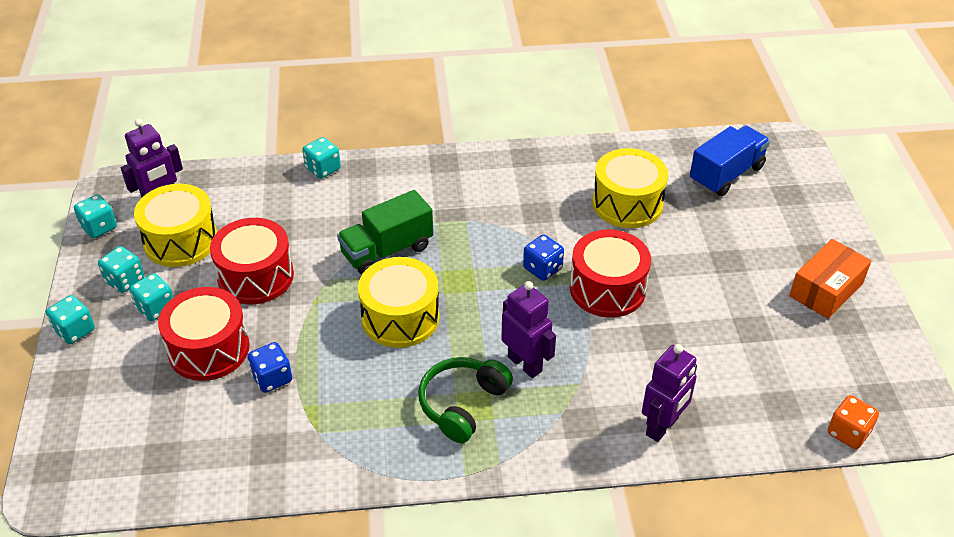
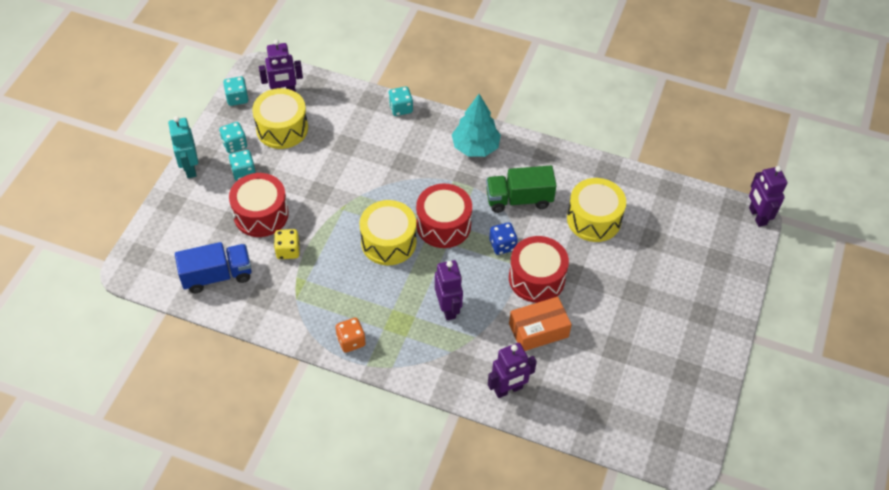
camera: 25 degrees right, 10 degrees up
(75, 330) = (189, 168): turquoise dice -> turquoise robot
(255, 276) = (315, 174): red drum -> red drum (443, 225)
(272, 378) = (288, 250): blue dice -> yellow dice
(387, 250) = (408, 189): green truck -> green truck (519, 199)
(440, 178) = (475, 147): none -> turquoise tree
(462, 404) = (392, 318): green headphones -> none
(726, 174) = (683, 225): blue truck -> blue truck (217, 276)
(794, 139) = (757, 216): none -> purple robot
(826, 289) = (690, 343): orange box -> orange box (538, 330)
(848, 433) = (628, 448): orange dice -> orange dice (351, 341)

